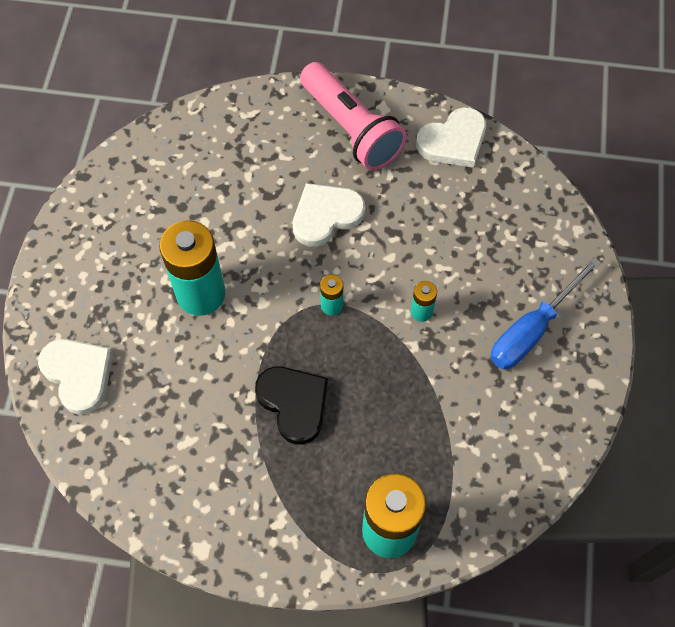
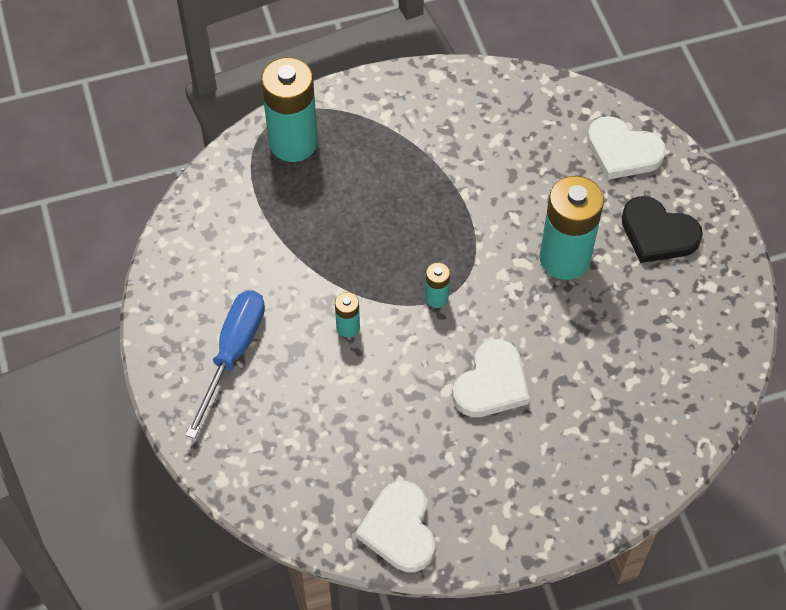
camera: 155 degrees right, 5 degrees down
(294, 403) = (423, 202): black heart -> black heart (658, 233)
(351, 129) = (520, 495): pink flashlight -> none
(453, 141) = (399, 529): white heart -> white heart turned 45 degrees counterclockwise

